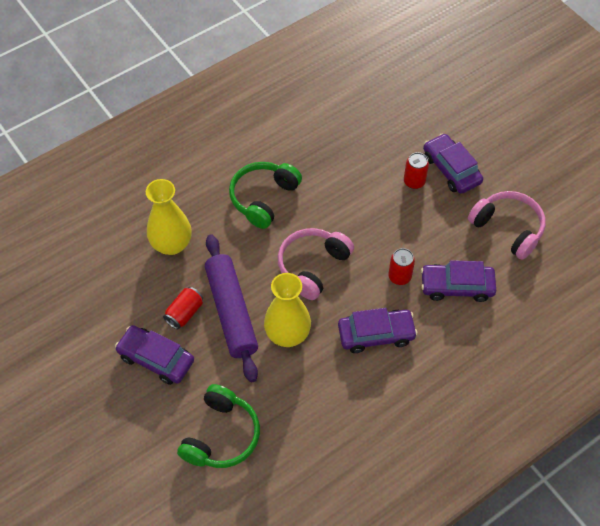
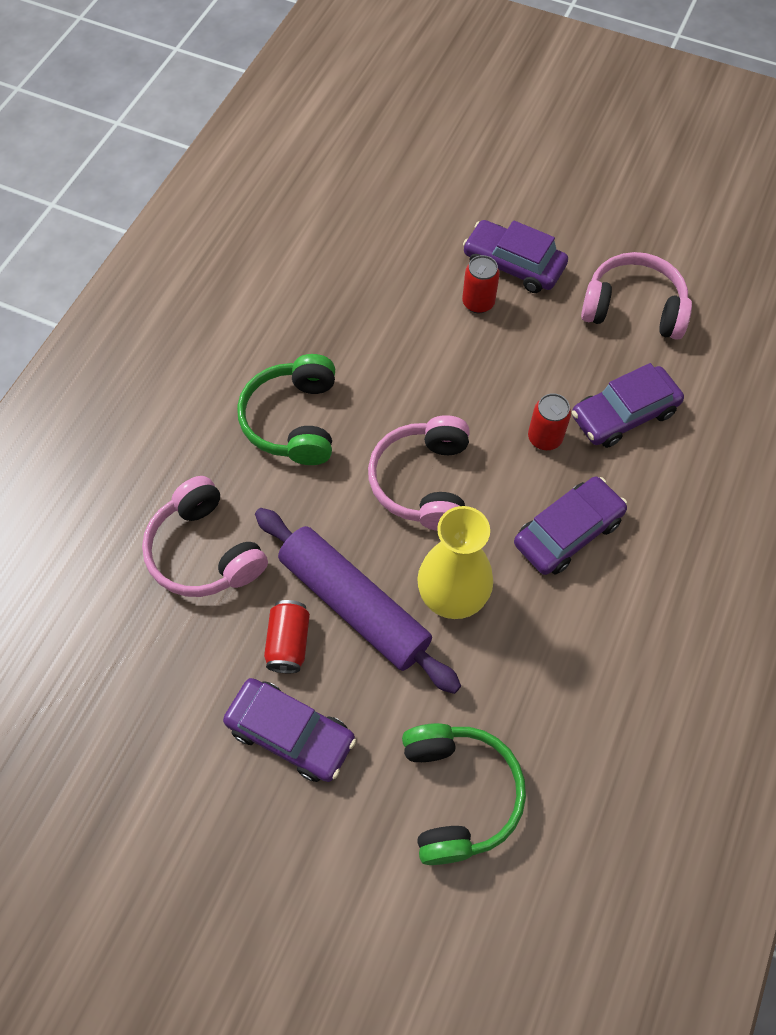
camera: 30 degrees left, 5 degrees up
(156, 359) = (291, 734): purple car -> purple car turned 150 degrees counterclockwise
(171, 244) = (205, 551): yellow vase -> pink headphones

